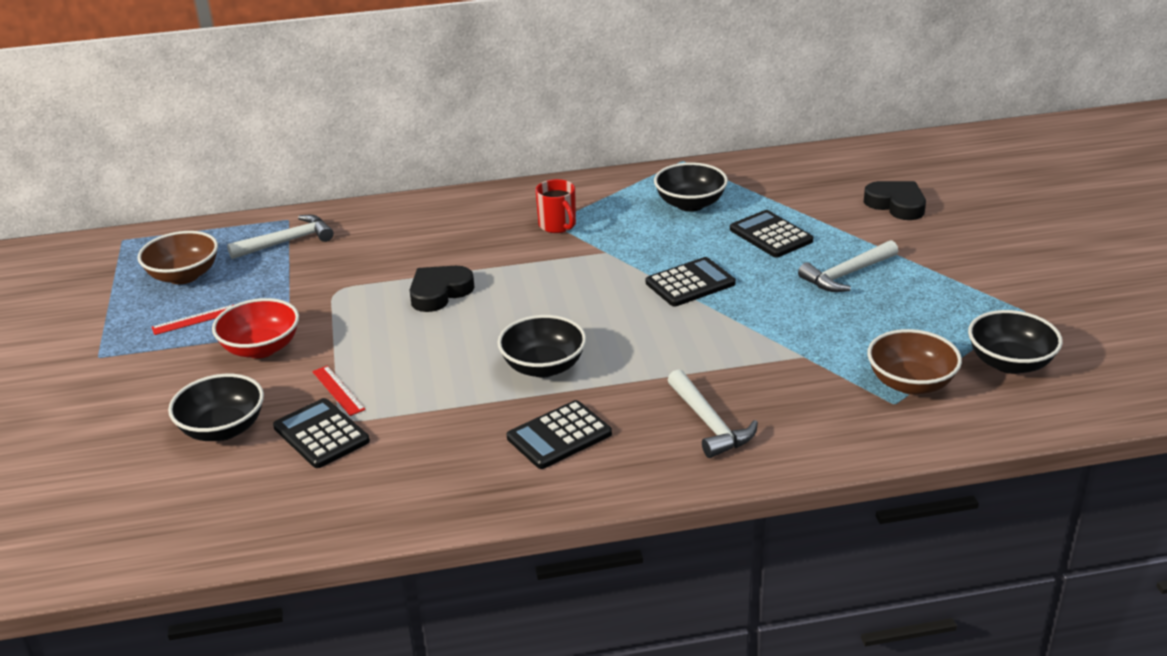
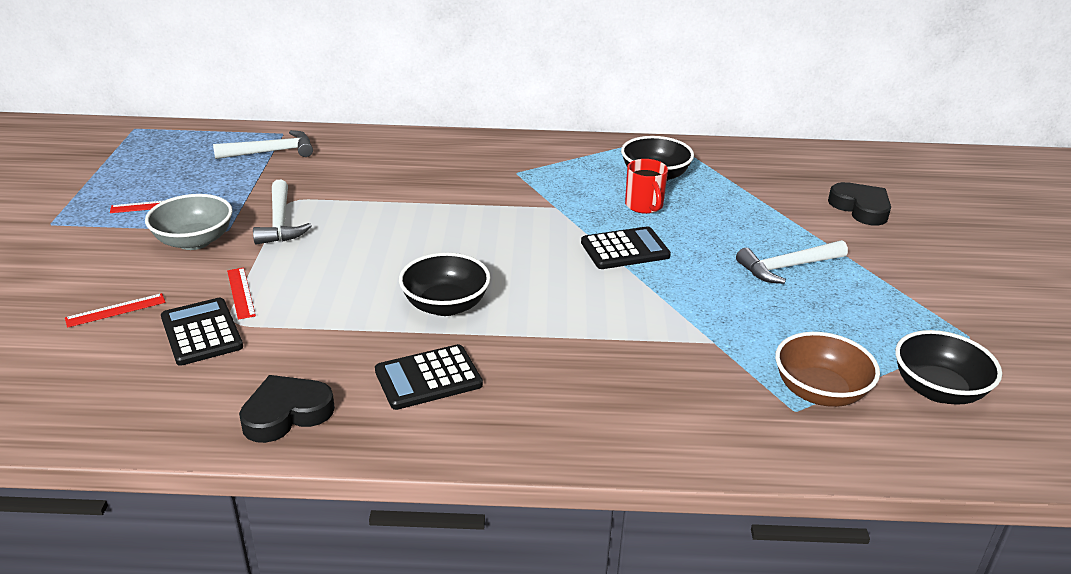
camera: 10 degrees right, 0 degrees up
(184, 276) = (166, 166): brown bowl -> none
(223, 429) = (116, 310): black bowl -> red ruler
(261, 348) = (194, 241): red bowl -> grey bowl
(439, 292) = (382, 218): black heart -> black heart (286, 413)
(558, 225) = (521, 176): red mug -> red mug (644, 206)
(709, 423) = (587, 395): white hammer -> white hammer (280, 222)
(771, 235) = (723, 217): black calculator -> none

